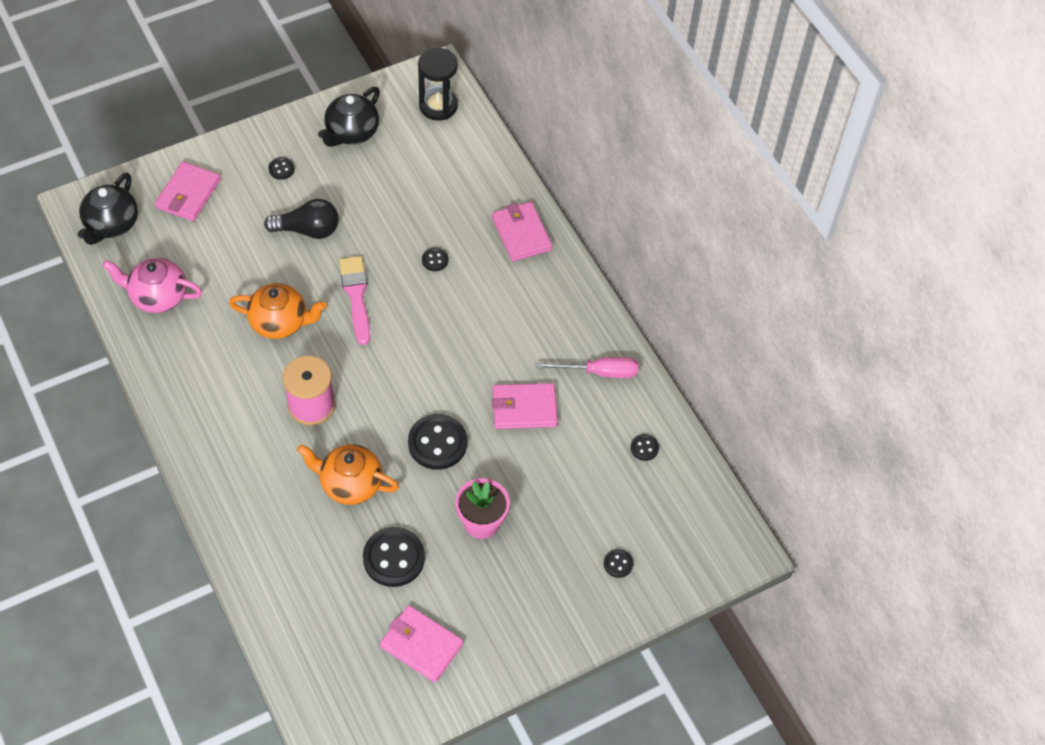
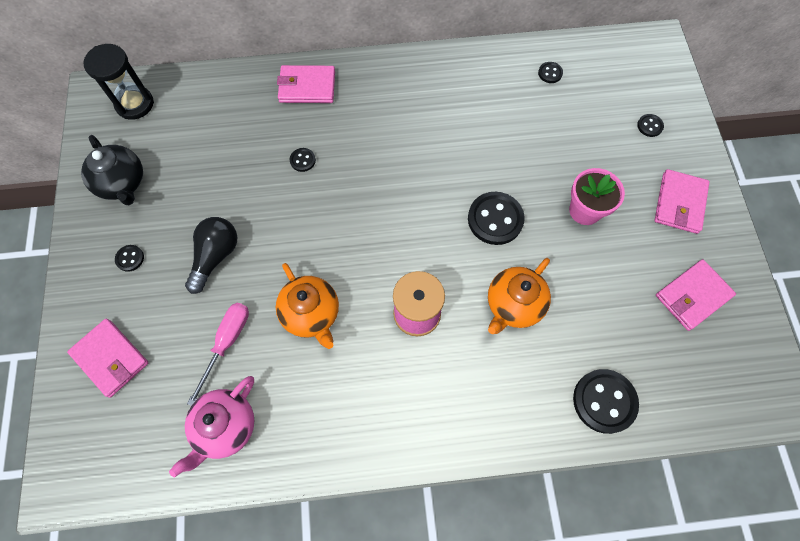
camera: 65 degrees left, 10 degrees up
(111, 224) = (106, 453): black teapot -> none
(280, 322) = (311, 314): orange teapot -> orange teapot turned 120 degrees clockwise
(356, 296) = (311, 237): pink brush -> none
(394, 558) = (601, 291): black button -> black button (604, 401)
(524, 408) = (483, 142): pink wallet -> pink wallet (679, 203)
(599, 372) = (468, 79): pink screwdriver -> pink screwdriver (227, 343)

